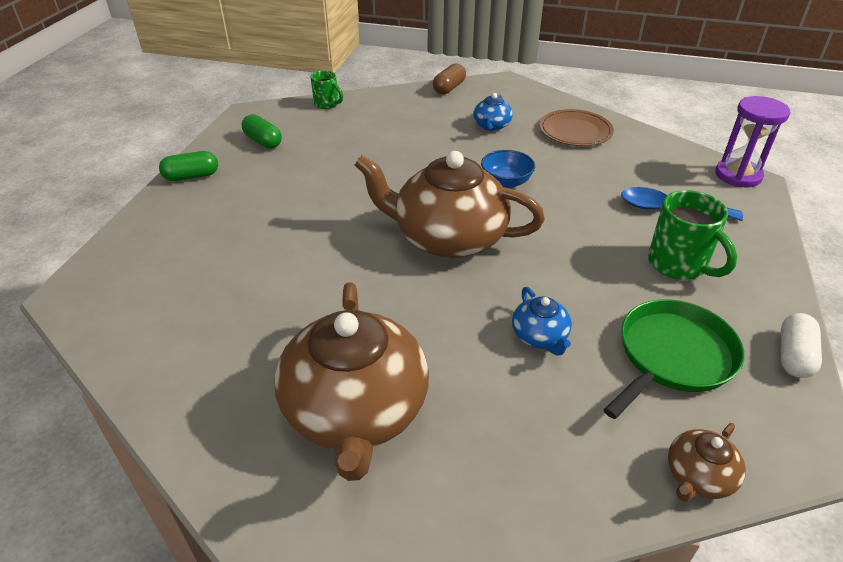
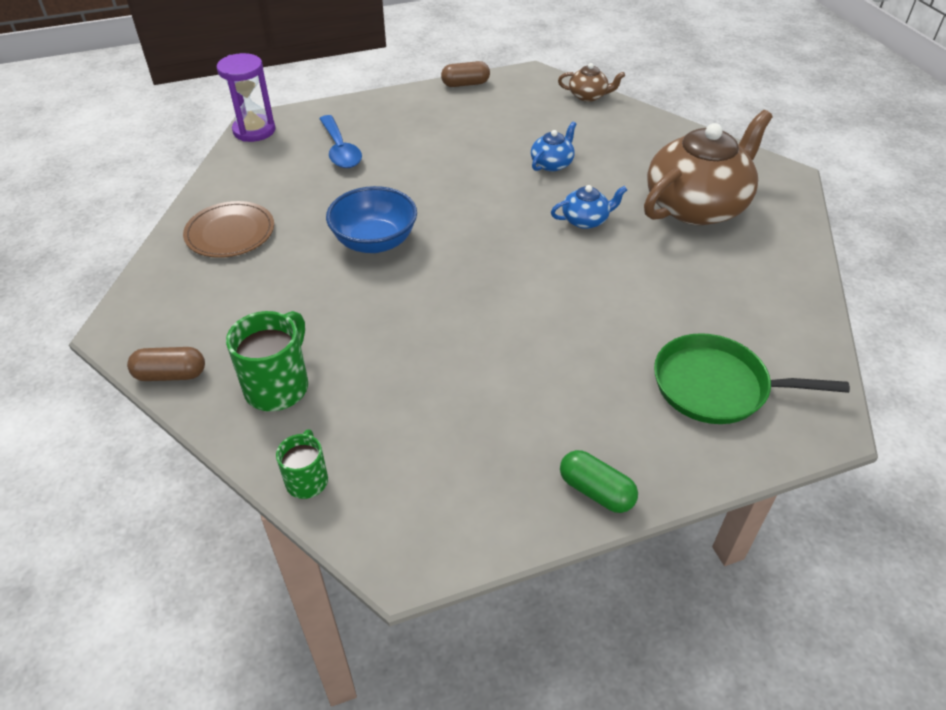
camera: 125 degrees left, 5 degrees up
(263, 141) = (462, 480): green capsule -> none
(448, 238) = (494, 241): brown teapot -> none
(491, 126) = (261, 294): blue teapot -> blue teapot (586, 220)
(506, 182) = (374, 241): blue bowl -> blue bowl, size x1.51
(672, 356) = (512, 117): green pan -> green pan (716, 386)
(678, 265) = (415, 132): green mug -> green mug (278, 386)
(794, 356) = (465, 84): white capsule -> brown capsule

